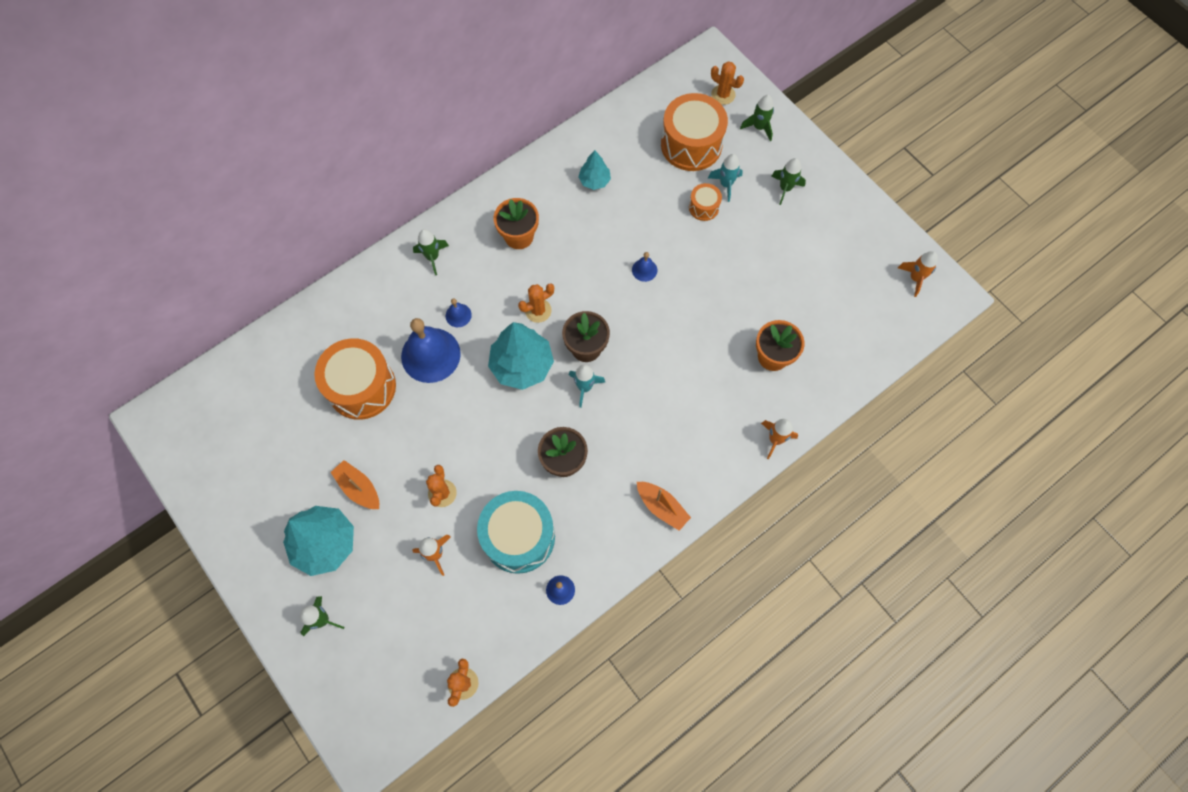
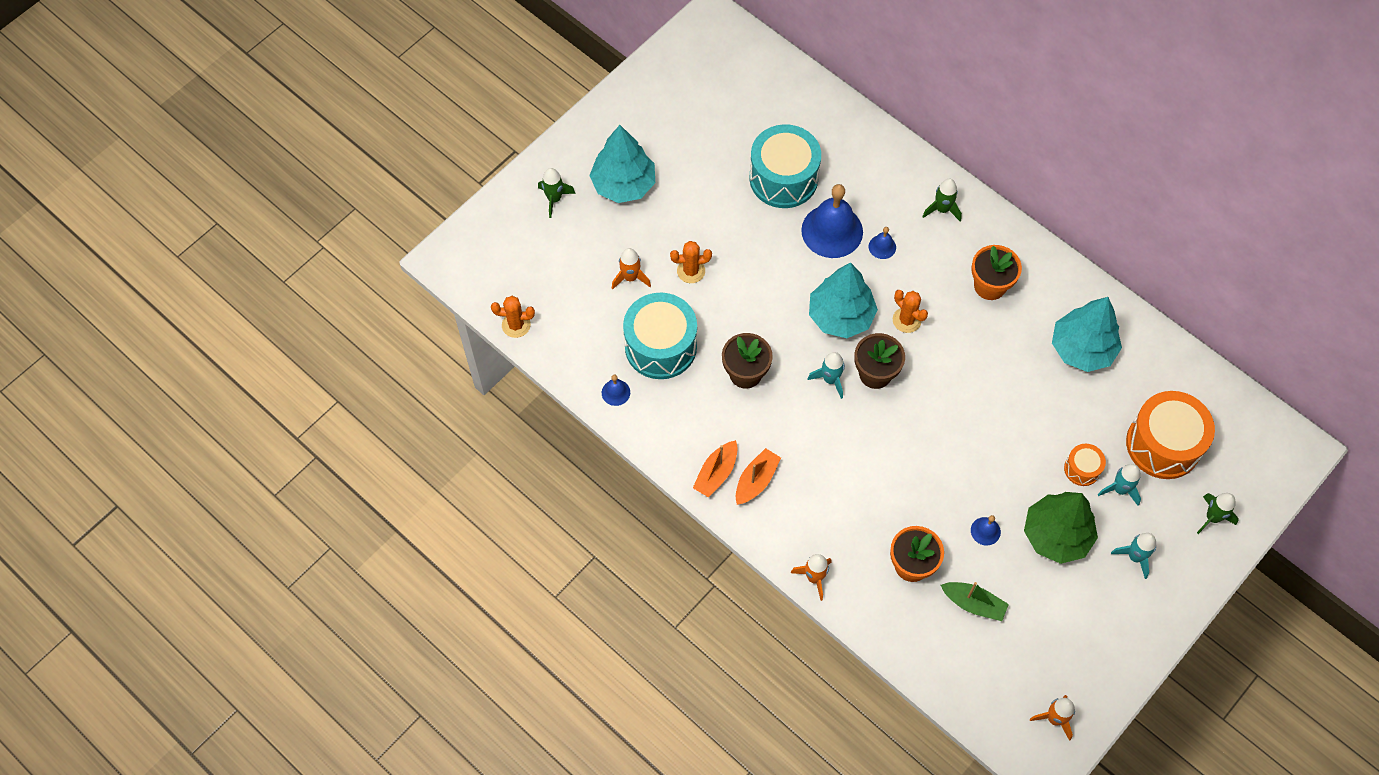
camera: 80 degrees right, 5 degrees down
(359, 488) = (681, 199): orange boat -> orange boat (756, 481)
(361, 387) = (783, 178): orange drum -> turquoise drum
(594, 181) = (1082, 349): turquoise tree -> turquoise tree, size x1.85
(644, 270) = (983, 417): blue bell -> blue bell (985, 531)
(723, 95) = (1246, 471): orange cactus -> none
(759, 240) = (1056, 535): none -> green tree
(785, 188) = (1135, 557): green rocket -> turquoise rocket
(812, 316) = (973, 604): none -> green boat

